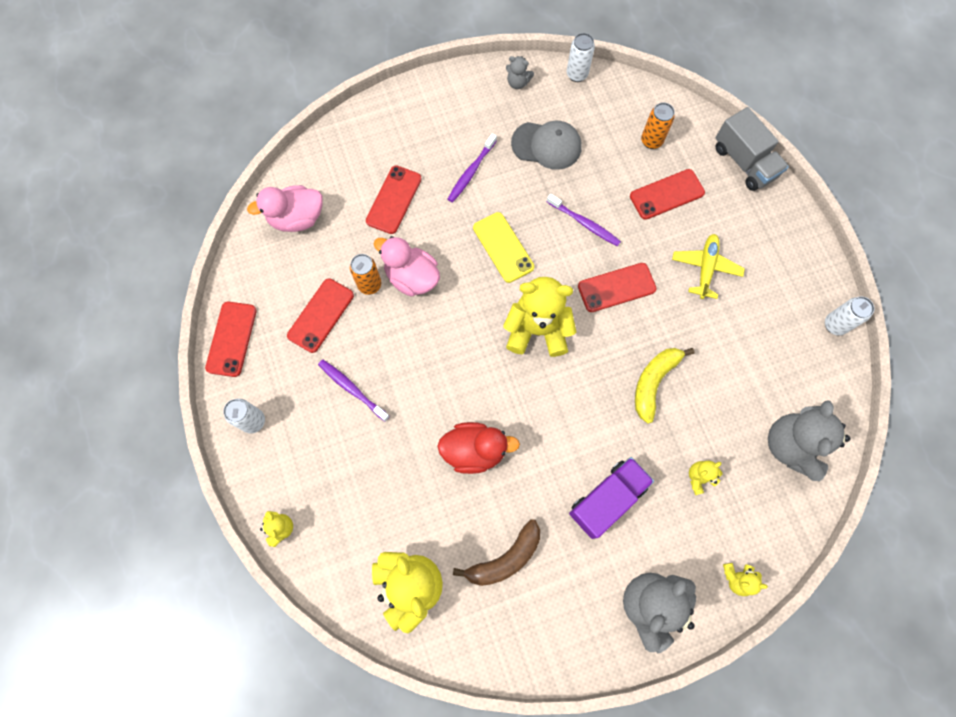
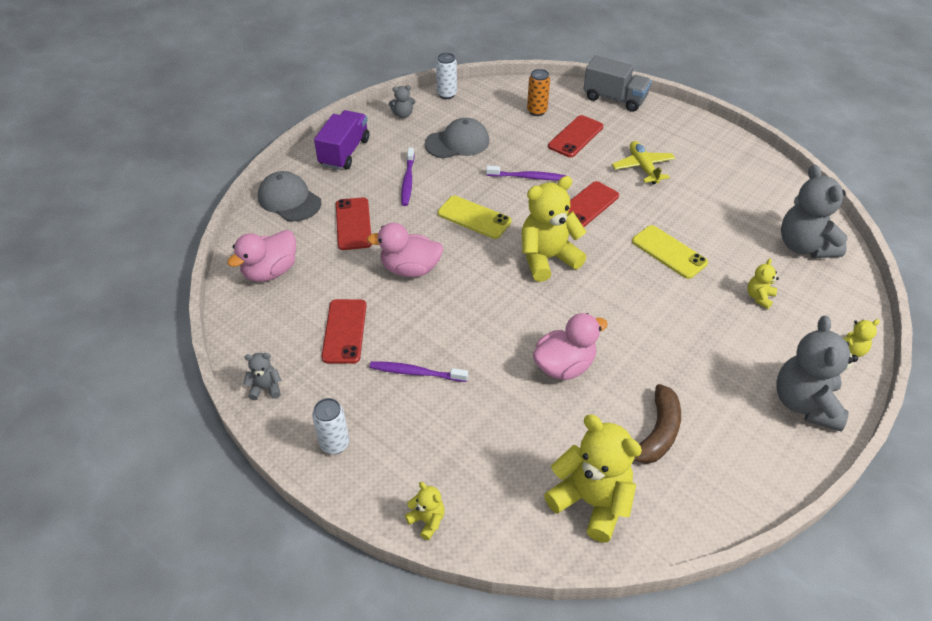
camera: 30 degrees left, 25 degrees down
(231, 339) = (266, 388): red phone -> grey teddy bear
(355, 142) = (289, 200): none -> grey cap
(369, 285) = (375, 290): orange can -> none
(474, 450) = (564, 366): red duck -> pink duck
(607, 499) = (703, 346): purple truck -> purple truck (344, 152)
(654, 382) = (669, 252): yellow banana -> yellow phone
(834, 325) = (763, 162): white can -> none

